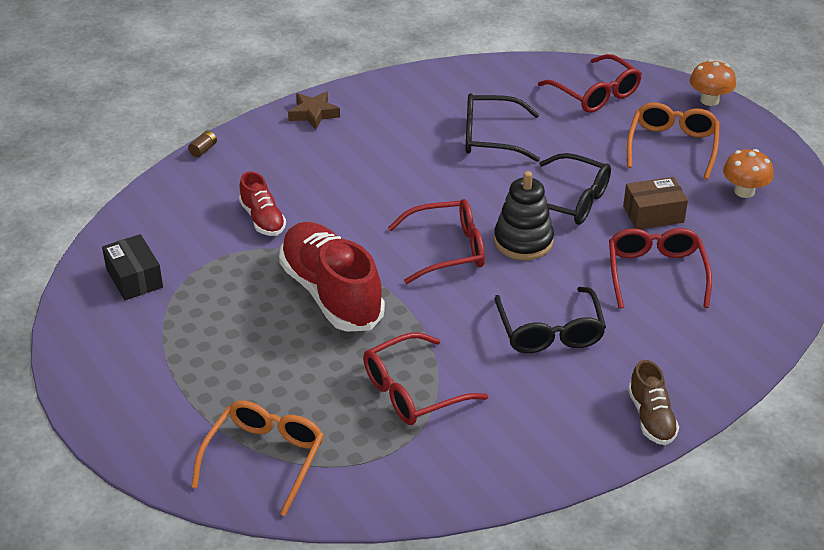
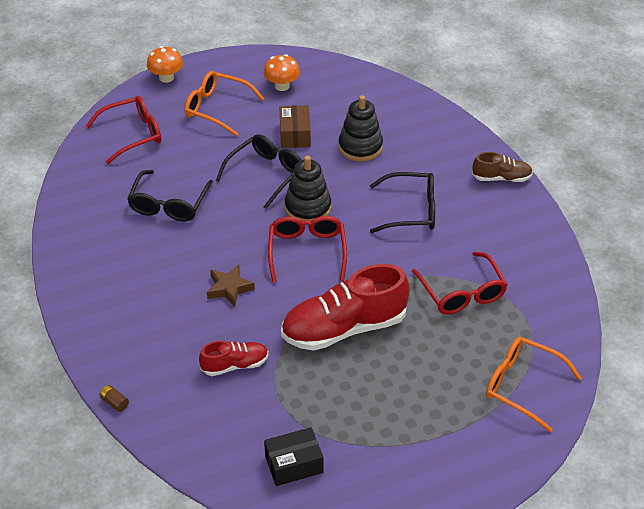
camera: 80 degrees left, 5 degrees up
(313, 114) = (88, 315): brown star -> brown star (229, 288)
(655, 273) = (360, 147): red glasses -> black stacking toy

